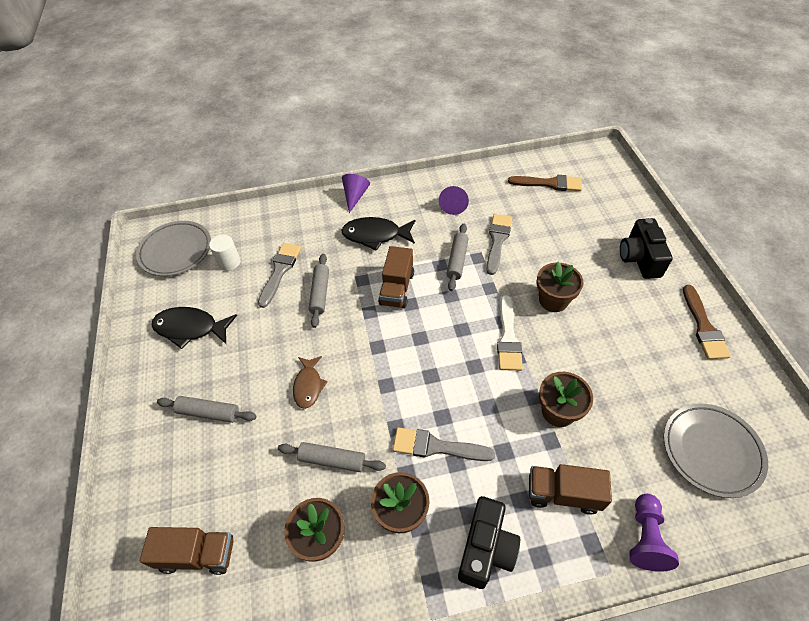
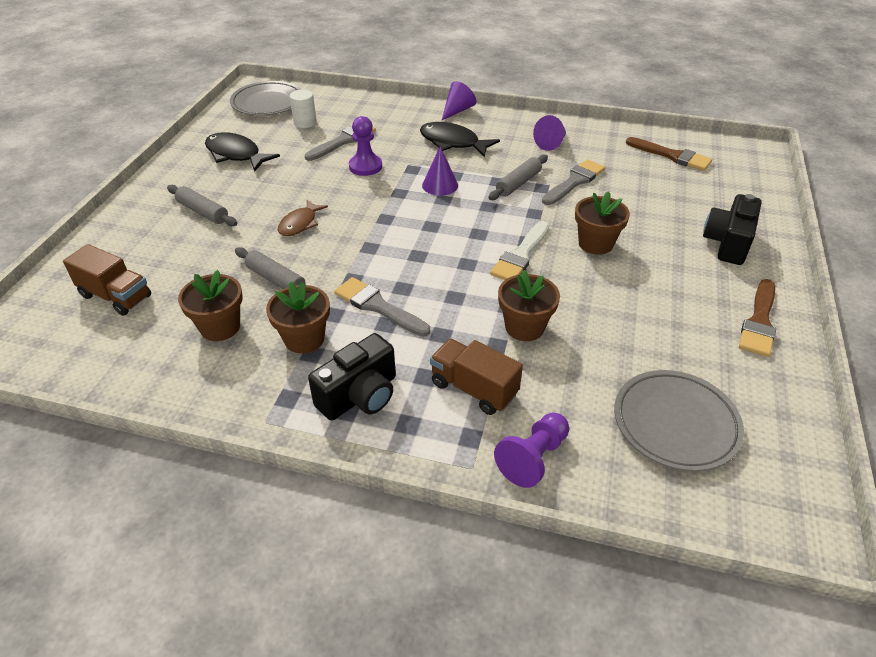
camera: 25 degrees right, 10 degrees down
(320, 293) = (365, 166): grey rolling pin -> purple pawn
(397, 288) = (440, 185): brown truck -> purple cone

